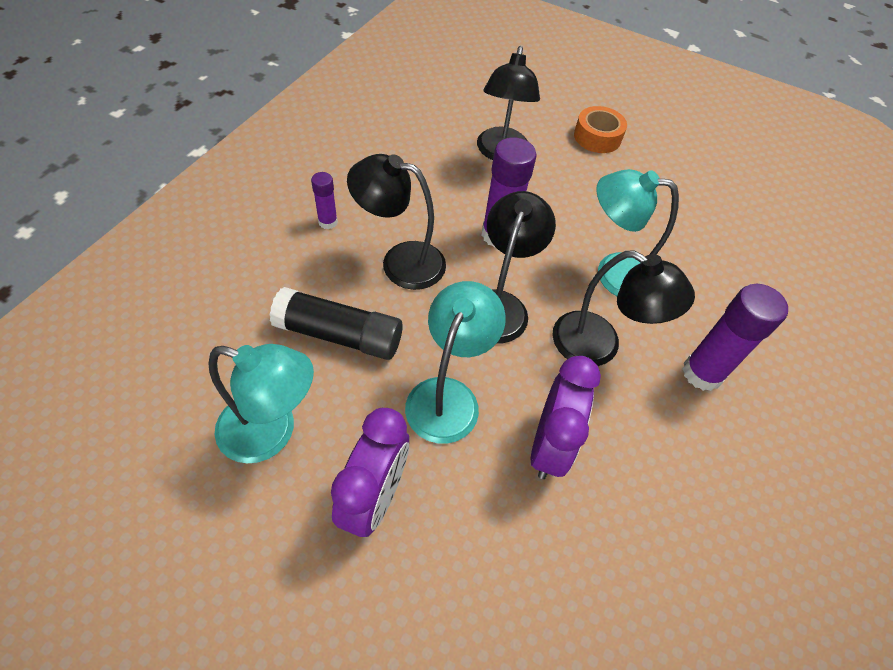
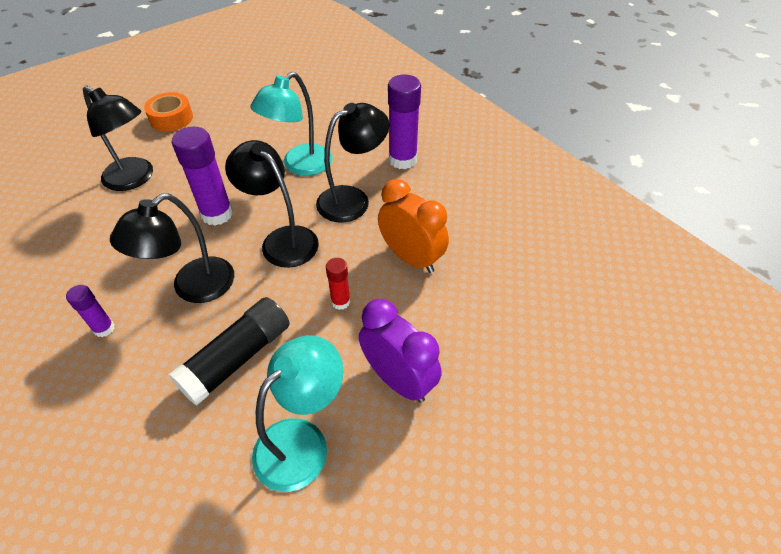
camera: 60 degrees left, 5 degrees down
(448, 396) = (340, 302): turquoise lamp -> red glue stick
(549, 445) = (411, 258): purple clock -> orange clock

